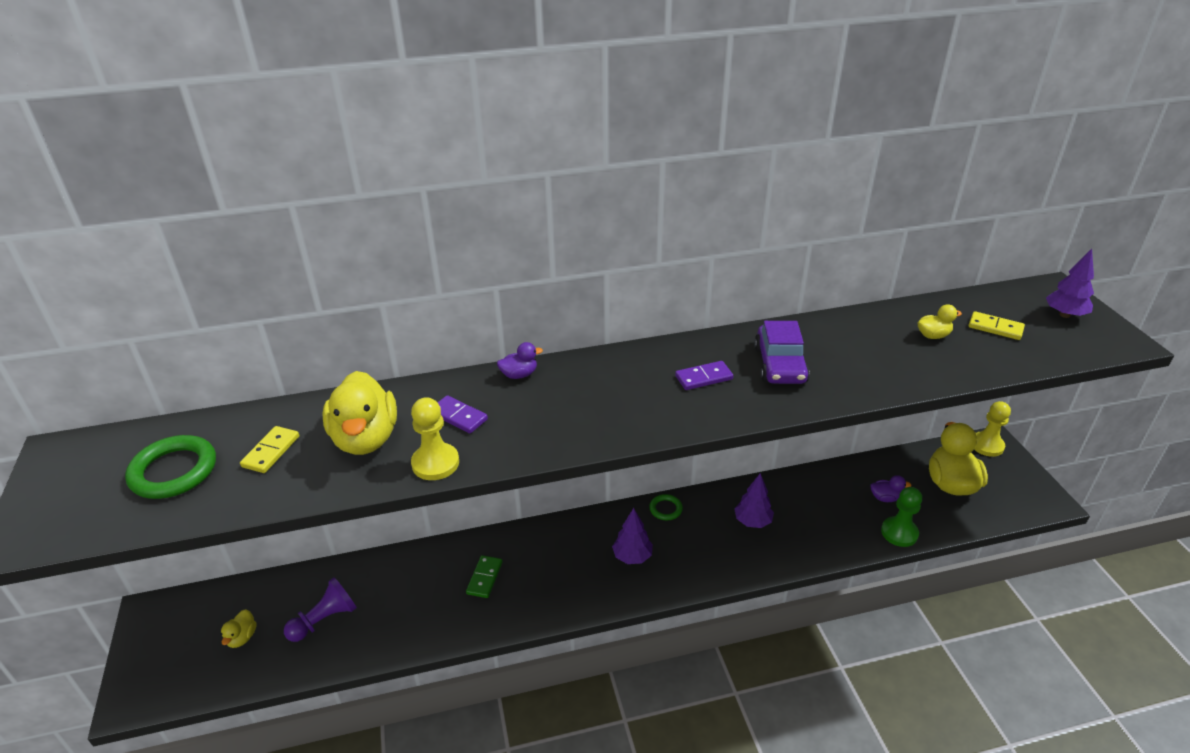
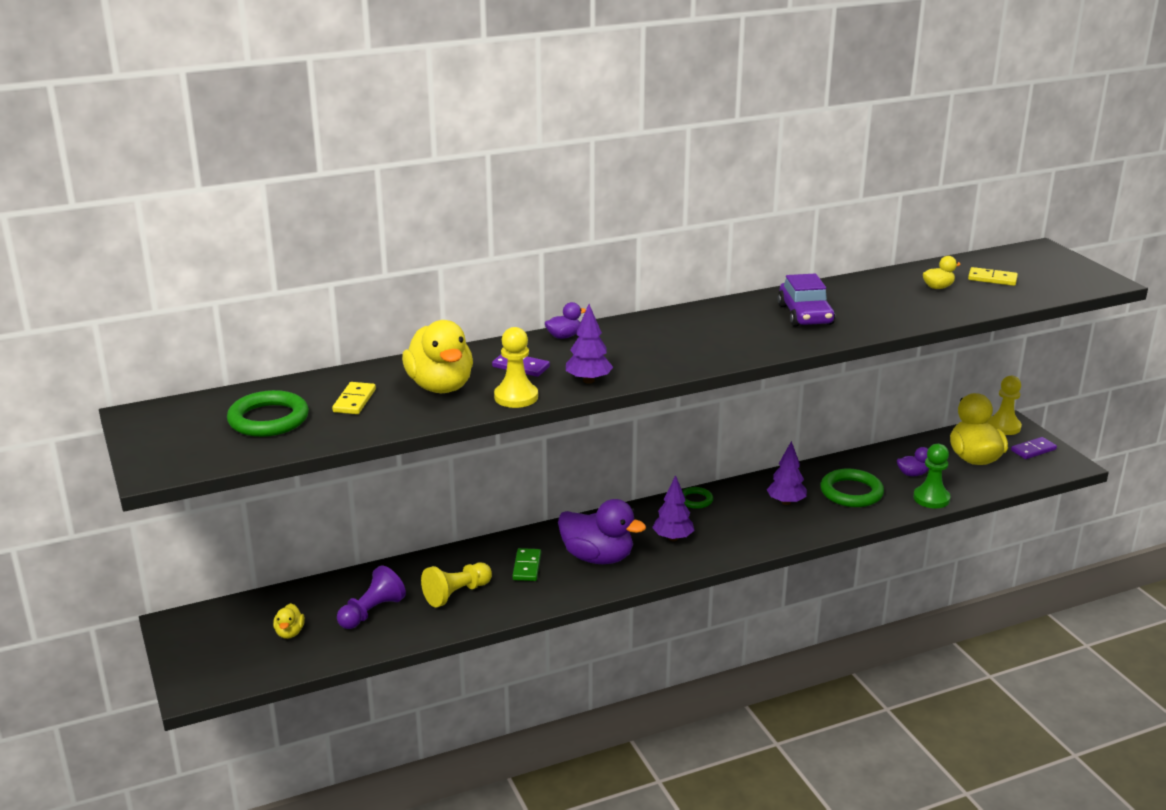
camera: 10 degrees left, 10 degrees down
(409, 606) = (456, 594): none -> yellow pawn
(554, 574) = (597, 557): none -> purple duck
(704, 378) = (738, 327): purple domino -> purple domino (1033, 450)
(819, 515) = (851, 492): none -> green ring
(1064, 315) = (1052, 266): purple tree -> purple tree (588, 380)

